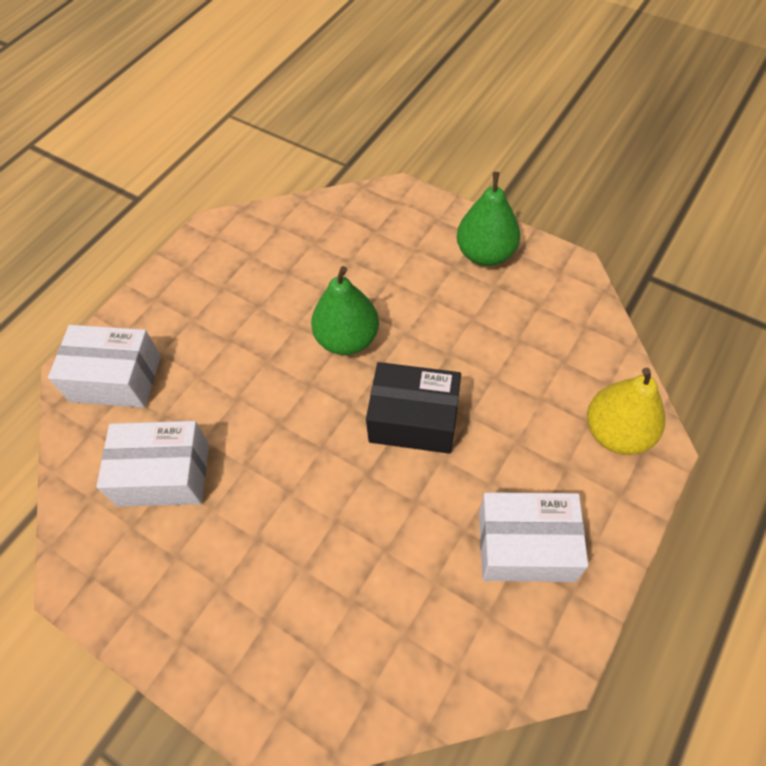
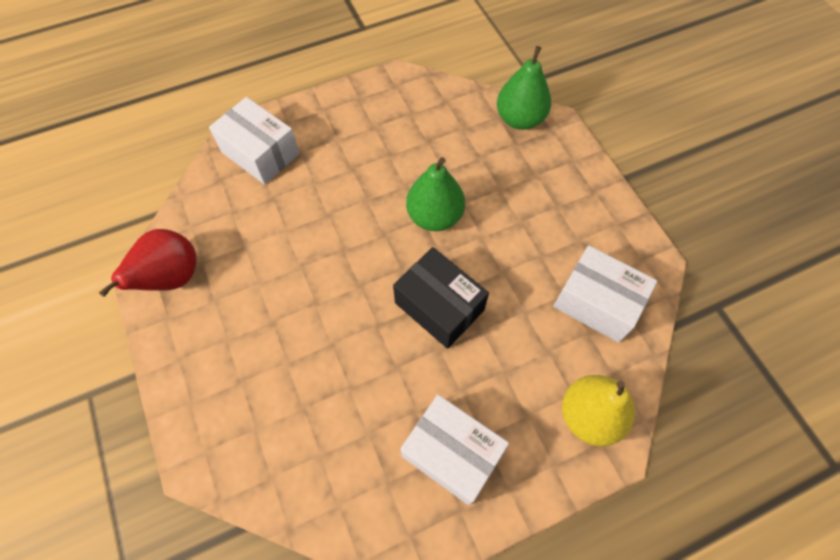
camera: 30 degrees right, 5 degrees up
(108, 564) = (172, 278): none -> red pear
(164, 474) = (245, 239): white box -> white box (597, 302)
(485, 254) = (590, 210): green pear -> green pear (520, 119)

